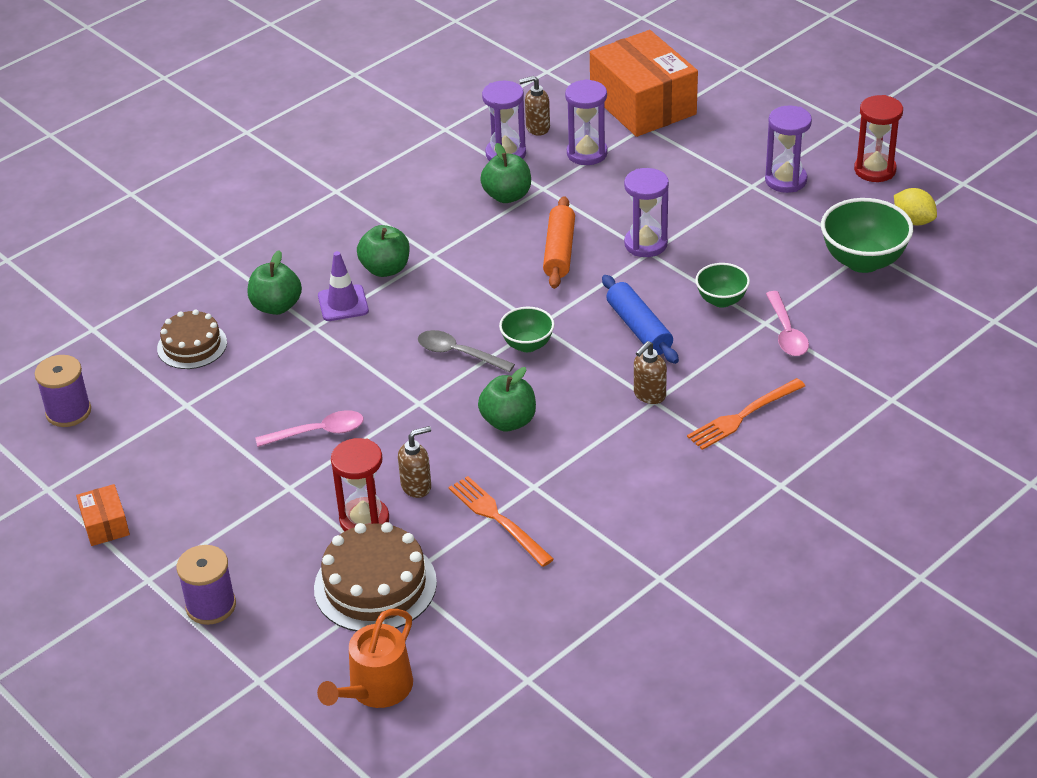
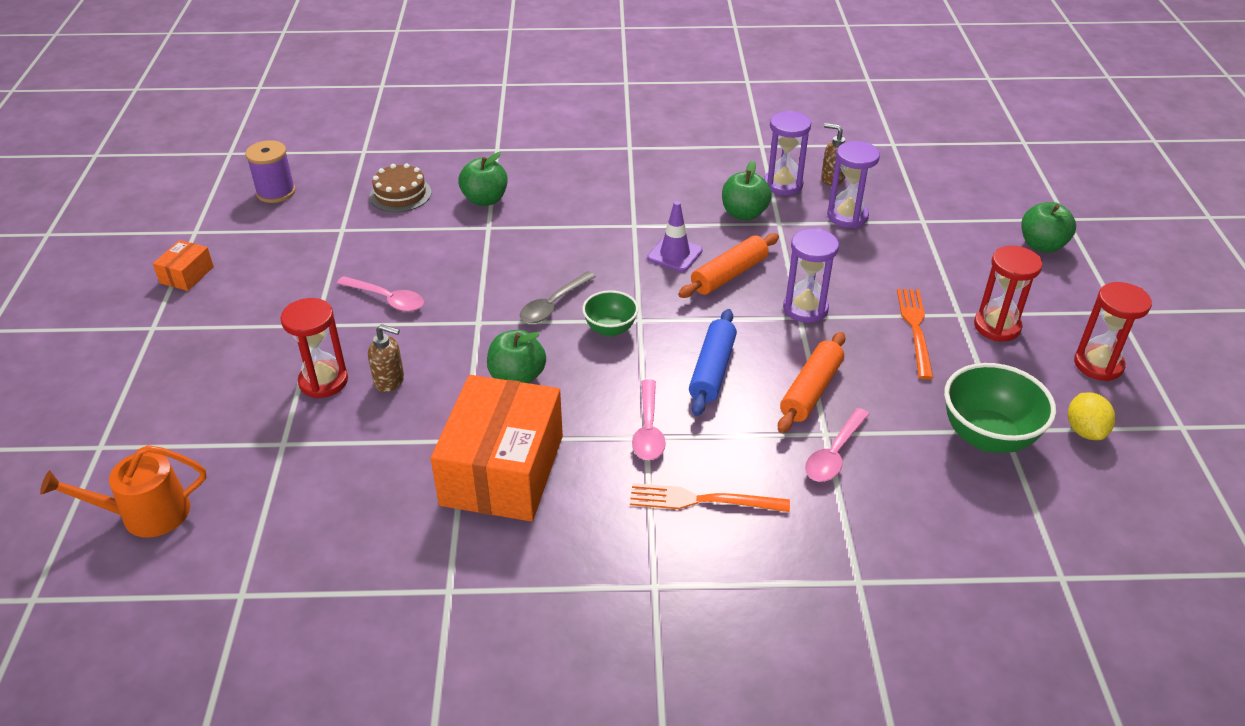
camera: 40 degrees right, 0 degrees up
(211, 606) = (155, 372): purple spool -> none
(343, 303) = (528, 222): purple traffic cone -> purple traffic cone (675, 254)
(375, 585) = (260, 434): brown cake -> none
(385, 269) = (588, 216): green apple -> green apple (1042, 245)
(459, 354) = (553, 304): grey spoon -> grey spoon turned 120 degrees counterclockwise
(498, 519) = (405, 447): orange fork -> orange fork (915, 329)
(642, 104) = (942, 204): orange box -> orange box (502, 470)
(649, 395) = (648, 429): brown soap dispenser -> pink spoon
(721, 300) = (811, 390): green bowl -> orange rolling pin
(785, 180) = (997, 326): purple hourglass -> red hourglass

